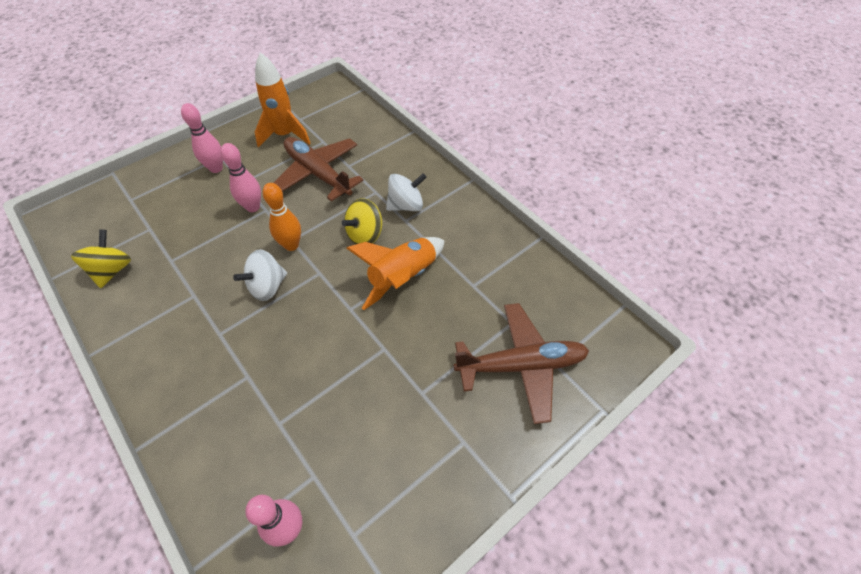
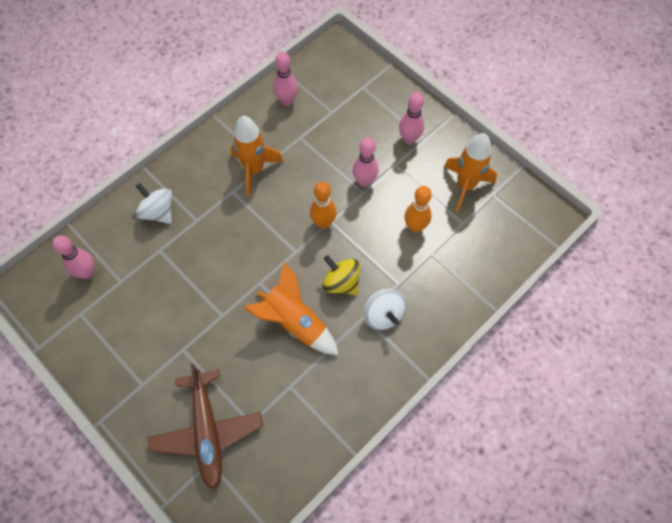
camera: 85 degrees right, 10 degrees up
(112, 270) = (287, 101): yellow spinning top -> pink bowling pin
(197, 308) = (254, 170): none -> orange rocket
(267, 286) = (278, 214): white spinning top -> white spinning top (158, 212)
(318, 174) = (415, 227): brown plane -> orange bowling pin

